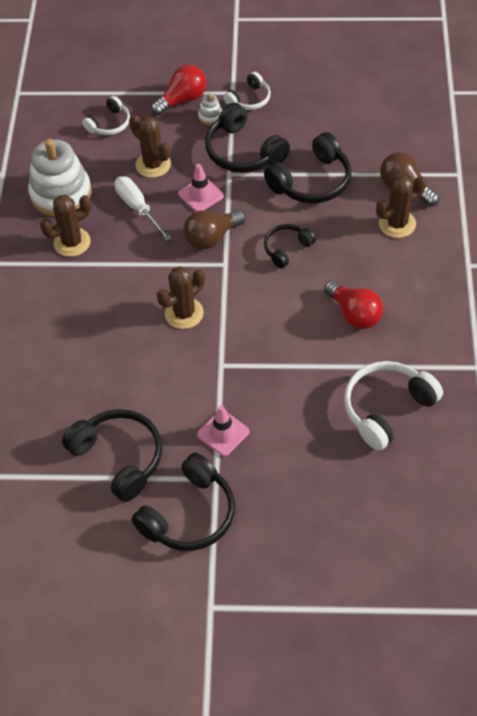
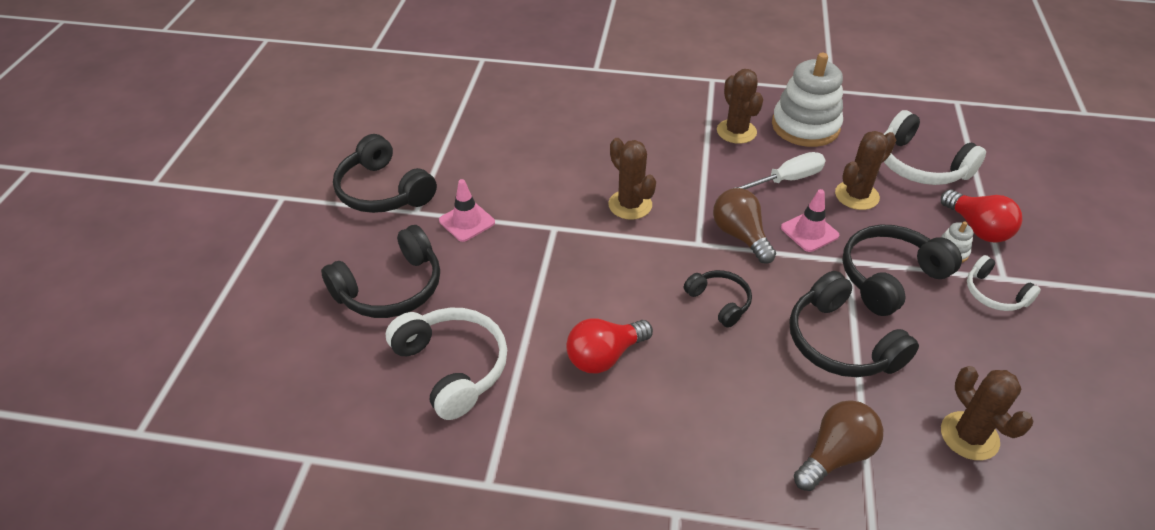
camera: 95 degrees right, 10 degrees down
(109, 124) = (920, 165): white headphones -> white headphones, size x1.73
(119, 458) = (464, 150): black headphones -> black headphones (391, 288)
(397, 224) = (762, 432): brown cactus -> brown cactus (969, 436)

